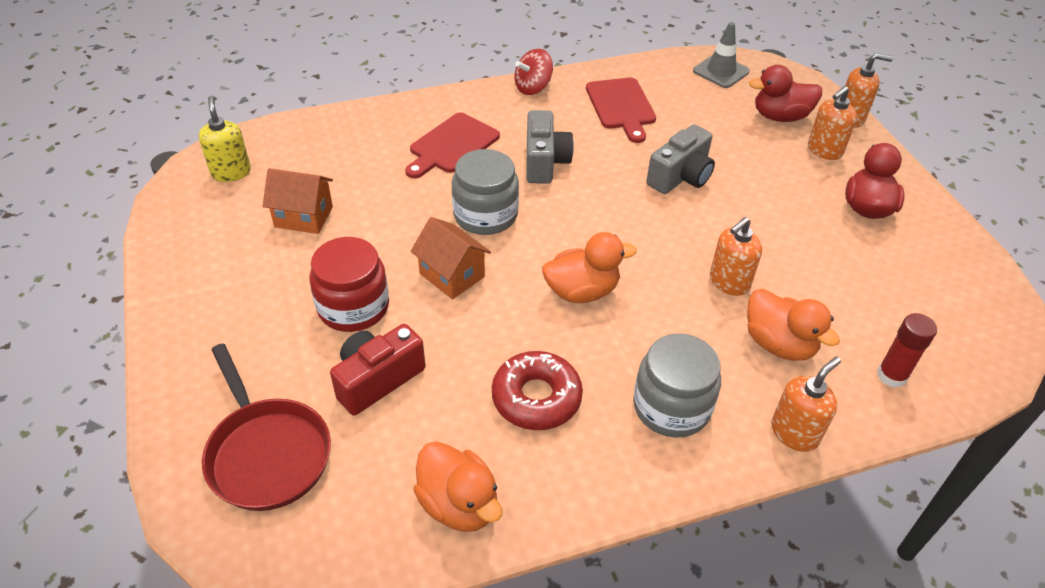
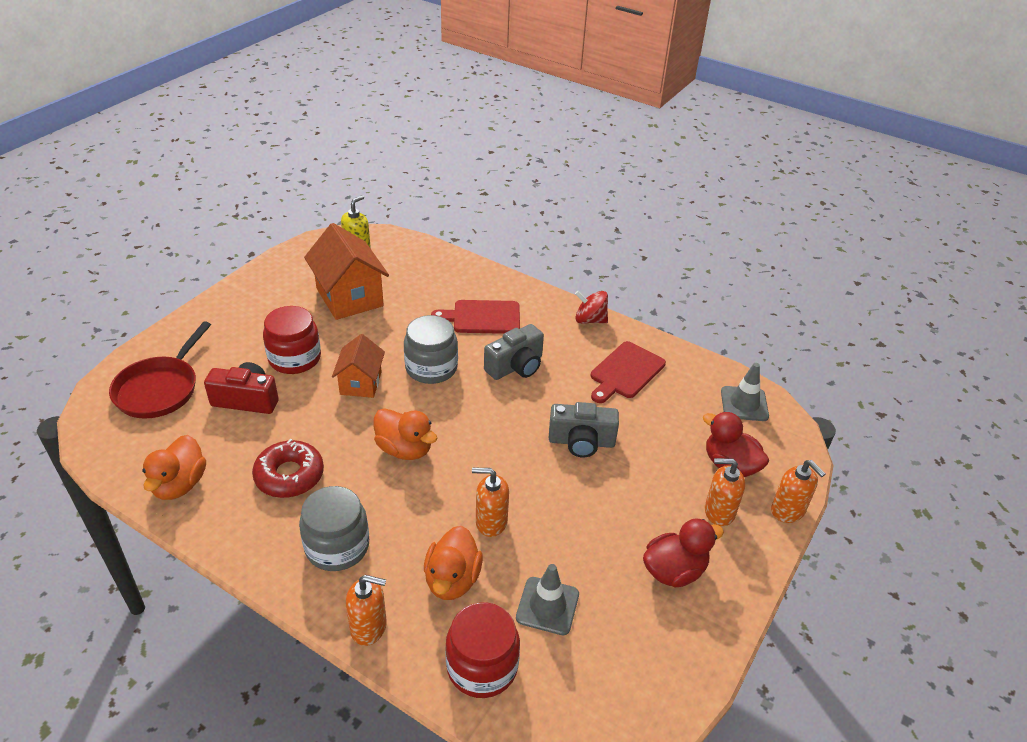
camera: 50 degrees right, 5 degrees down
(304, 217) = (349, 297): orange house -> orange house, size x1.64
(852, 299) = (547, 606): none -> grey traffic cone
(891, 375) = (482, 666): red glue stick -> red jar

